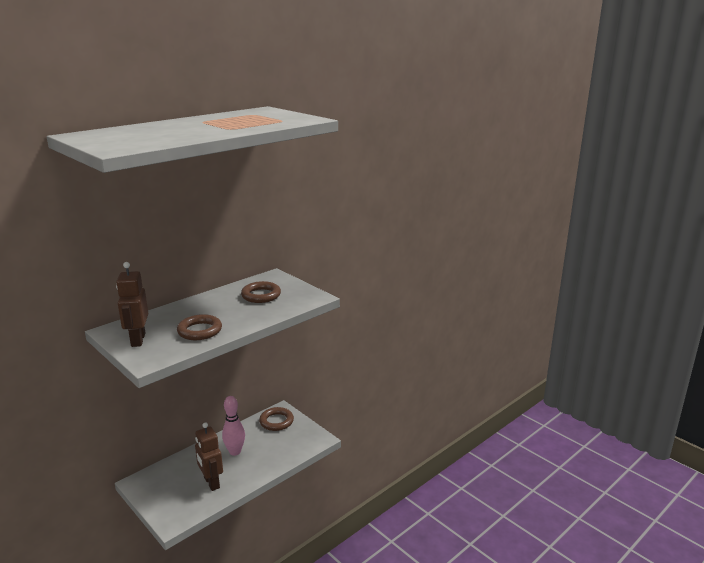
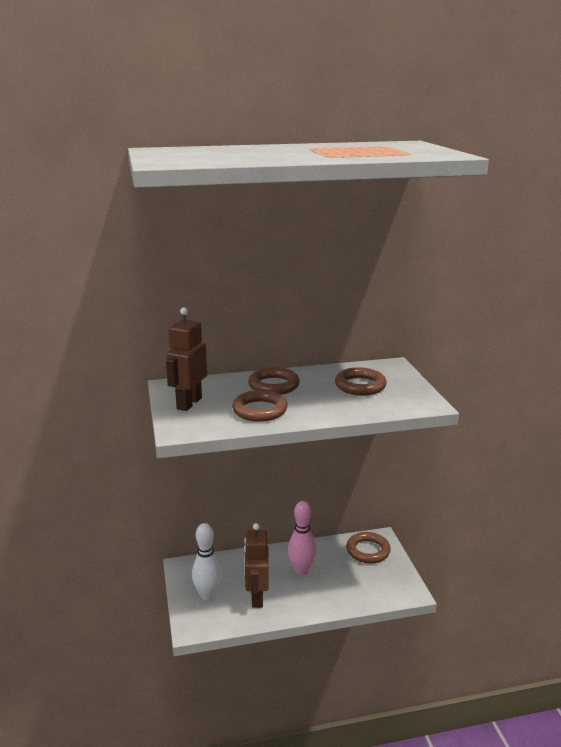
camera: 30 degrees right, 0 degrees up
(170, 495) = (207, 595): none -> white bowling pin
(196, 310) = (273, 385): none -> brown ring

